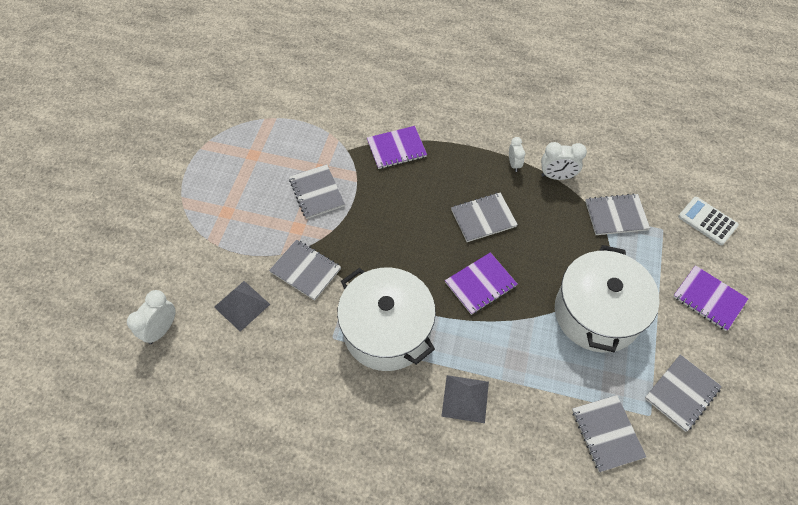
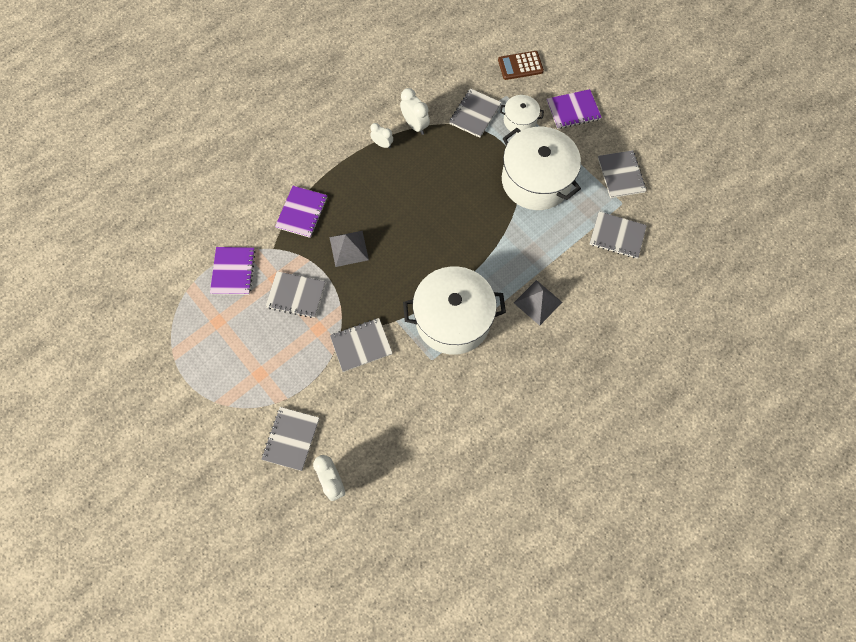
camera: 55 degrees left, 10 degrees up
(242, 305) = (357, 409): grey pyramid -> grey pyramid (349, 248)
(480, 284) = (462, 235): purple notebook -> purple notebook (233, 271)
(483, 218) = (411, 196): grey notebook -> grey notebook (291, 439)
(557, 176) = (415, 125): white clock -> white clock turned 75 degrees counterclockwise
(647, 258) = (519, 121): none -> white pot
(707, 221) = (520, 66): white calculator -> brown calculator

